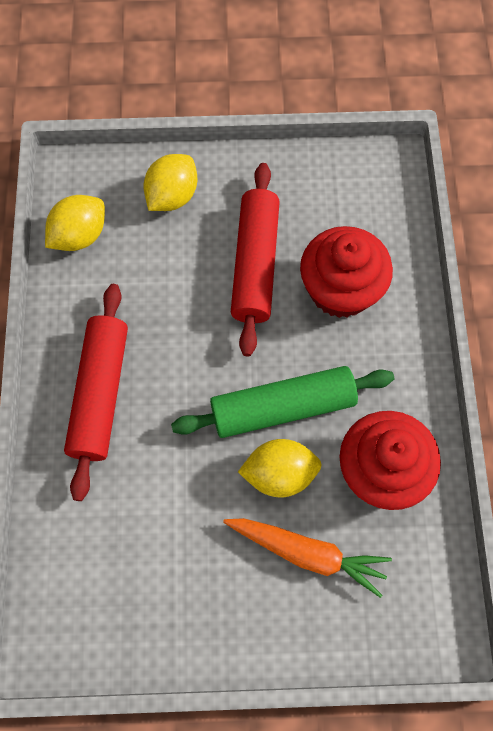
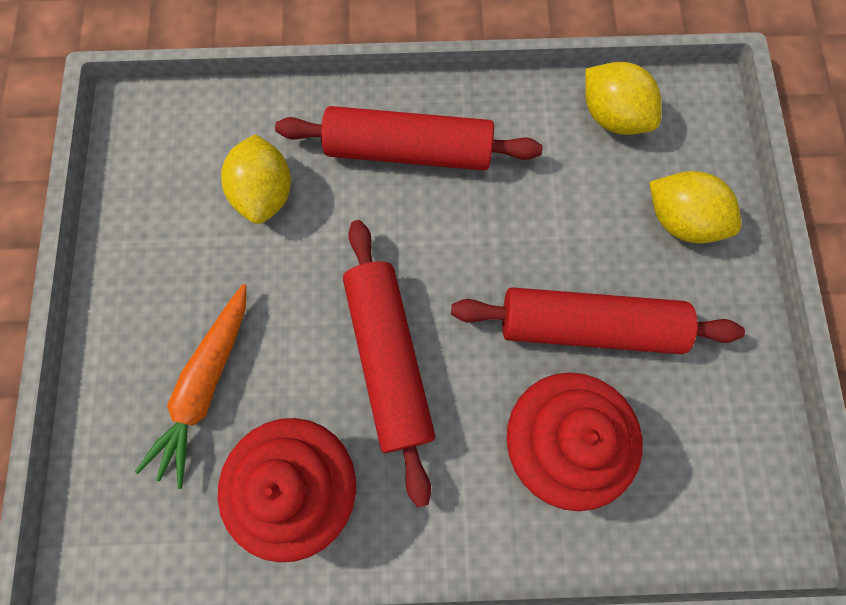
camera: 90 degrees right, 5 degrees up
(279, 474) = (304, 354): yellow lemon -> yellow lemon (265, 193)
(282, 407) = (389, 359): green rolling pin -> red rolling pin

